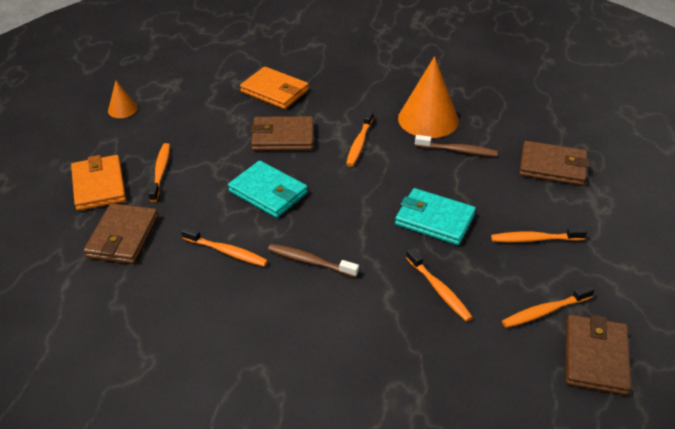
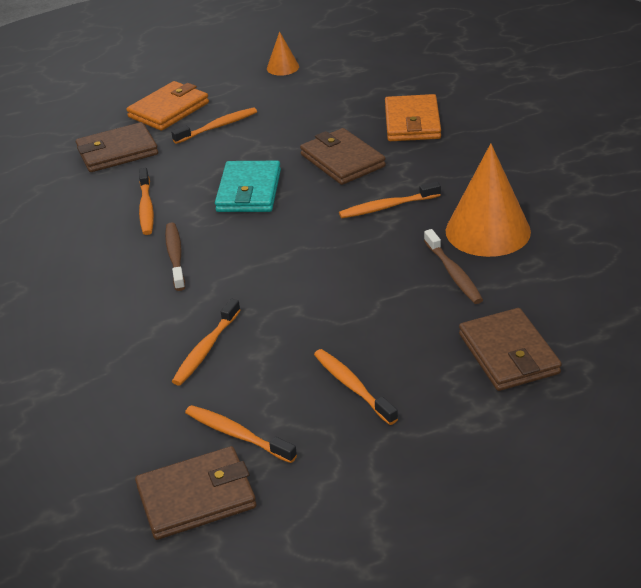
camera: 60 degrees right, 5 degrees down
(434, 219) = (313, 304): turquoise wallet -> none

